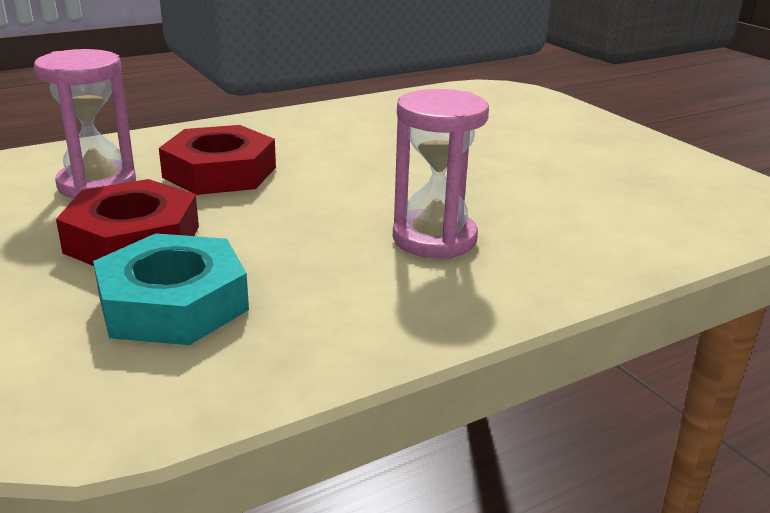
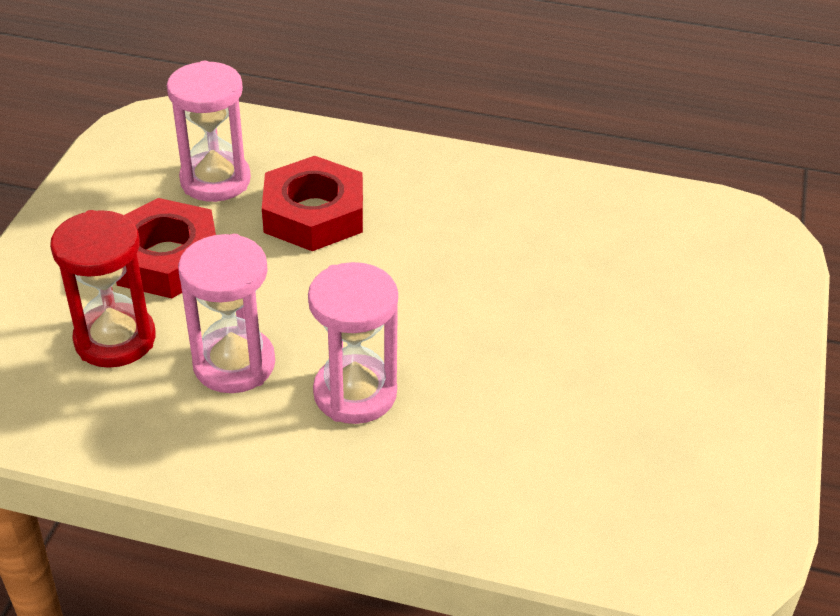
camera: 45 degrees right, 15 degrees up
(173, 303) = (115, 339): turquoise nut -> red hourglass
(313, 267) = (234, 364): none -> pink hourglass

